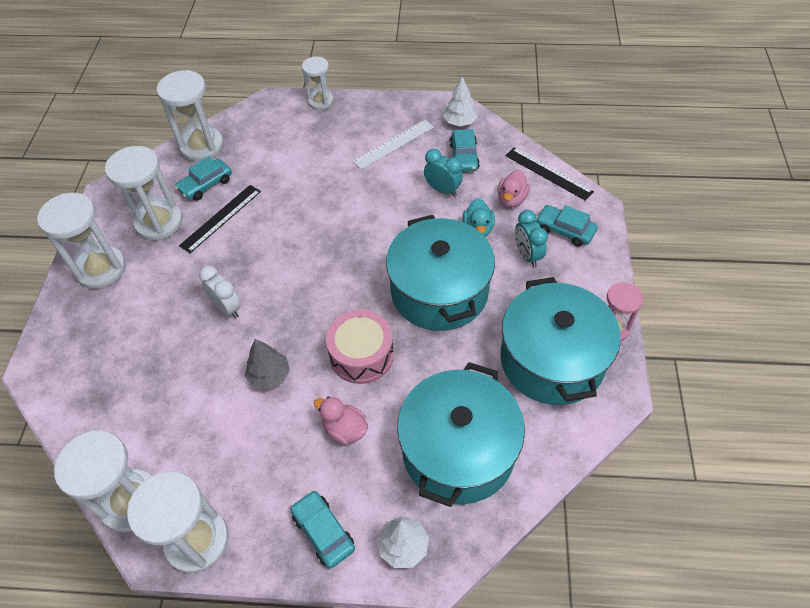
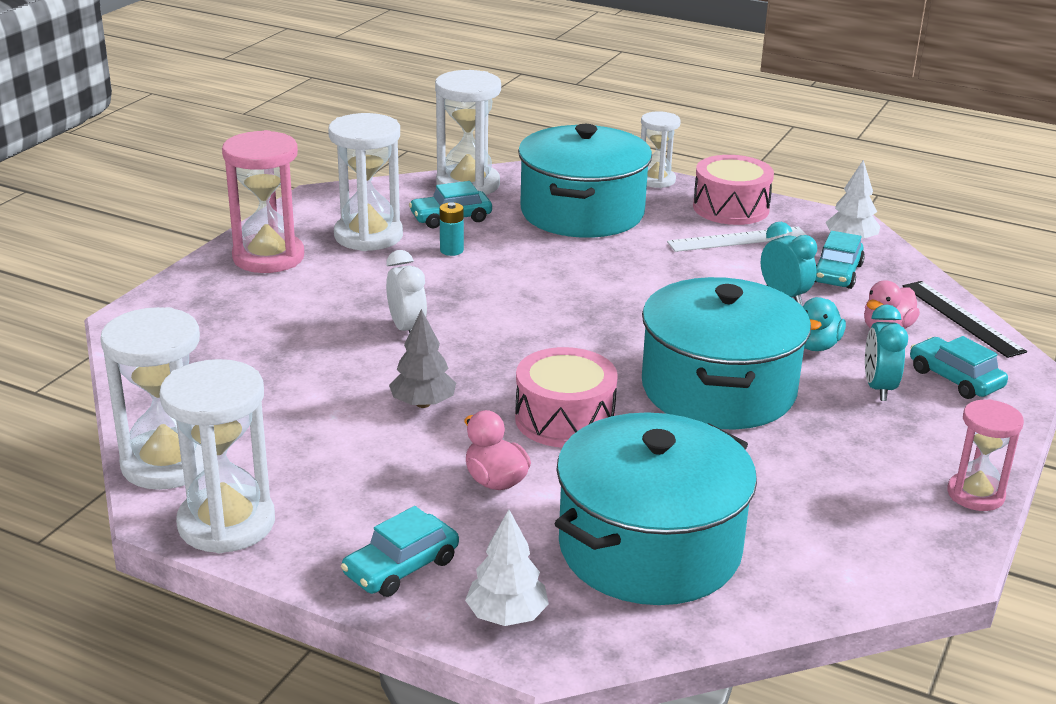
camera: 20 degrees right, 25 degrees down
(101, 269) = (268, 257): white hourglass -> pink hourglass
(221, 218) = (451, 250): black ruler -> turquoise battery
(323, 532) = (401, 567): turquoise car -> turquoise car turned 120 degrees counterclockwise
(377, 114) = (731, 208): none -> pink drum
(552, 359) = (855, 500): turquoise pot -> turquoise pot (582, 212)

